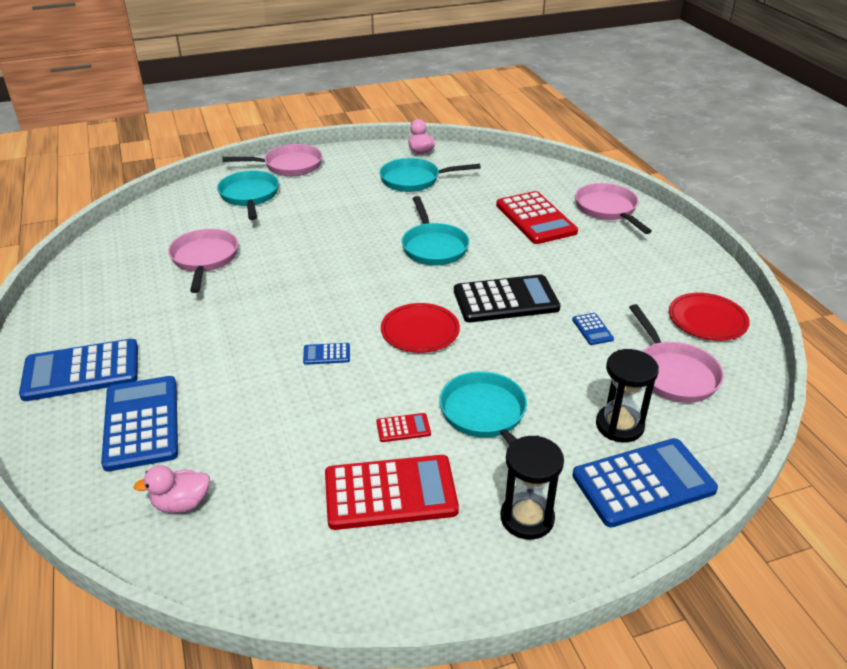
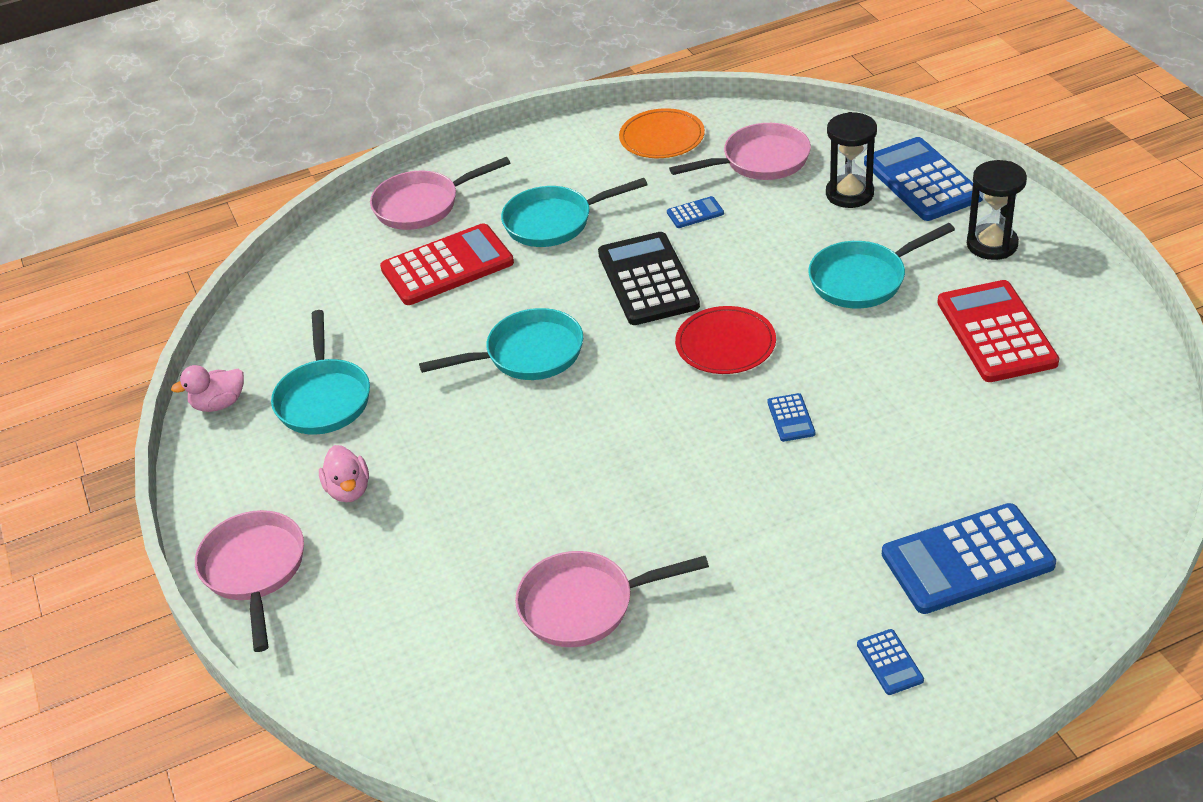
camera: 90 degrees left, 5 degrees up
(81, 371) = (890, 662): blue calculator -> blue calculator, size x0.44
(181, 504) = (1074, 484): pink duck -> pink duck (348, 490)
(249, 196) = (371, 599): turquoise pan -> turquoise pan (554, 222)
(403, 428) = (901, 336): red calculator -> none
(707, 320) = (662, 137): red plate -> orange plate

